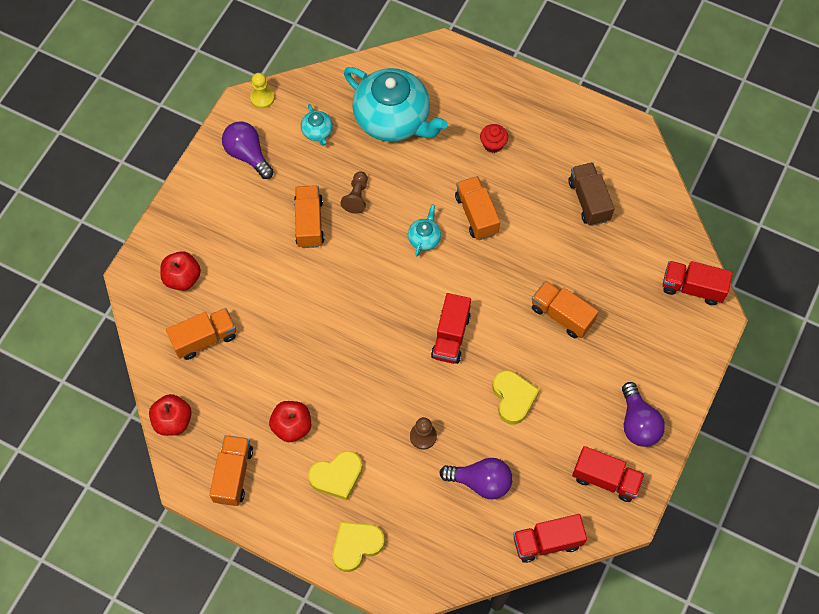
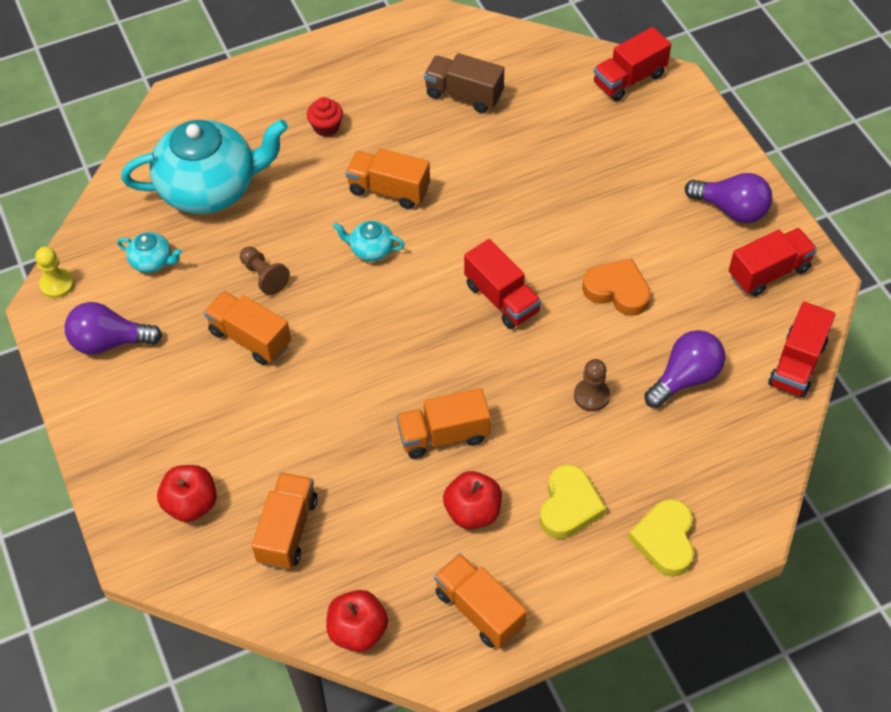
camera: 50 degrees left, 10 degrees down
(424, 238) = (371, 249): turquoise teapot -> turquoise teapot turned 45 degrees counterclockwise
(513, 398) = (617, 291): yellow heart -> orange heart
(562, 315) = (564, 194): orange truck -> orange truck (443, 435)

